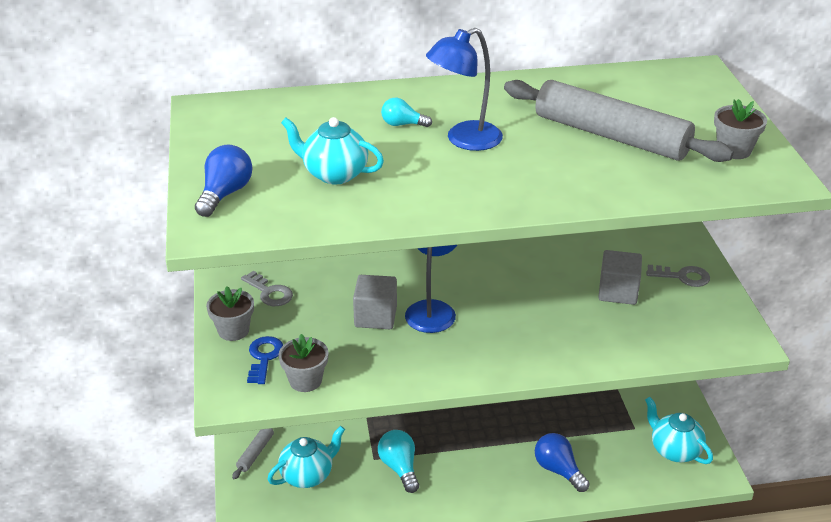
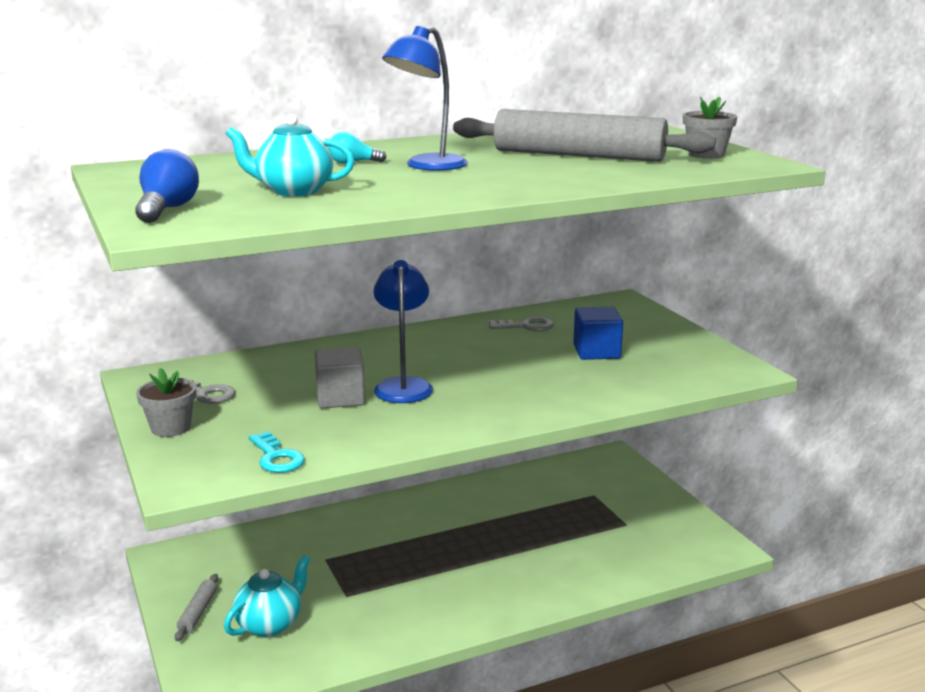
camera: 15 degrees left, 15 degrees down
(264, 357) = (217, 445): blue key -> none
(305, 380) = (276, 457): grey flower pot -> turquoise key
(399, 468) = (380, 599): turquoise light bulb -> none
(558, 470) = (562, 573): blue light bulb -> none
(618, 292) = (596, 352): grey cube -> blue cube
(674, 450) = (676, 536): turquoise teapot -> none
(683, 277) = (655, 335): grey key -> grey key (526, 326)

